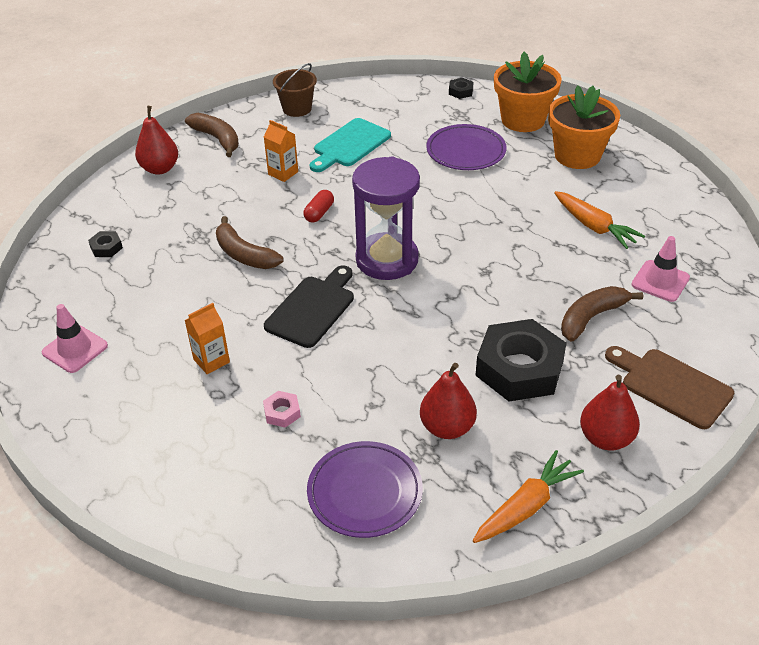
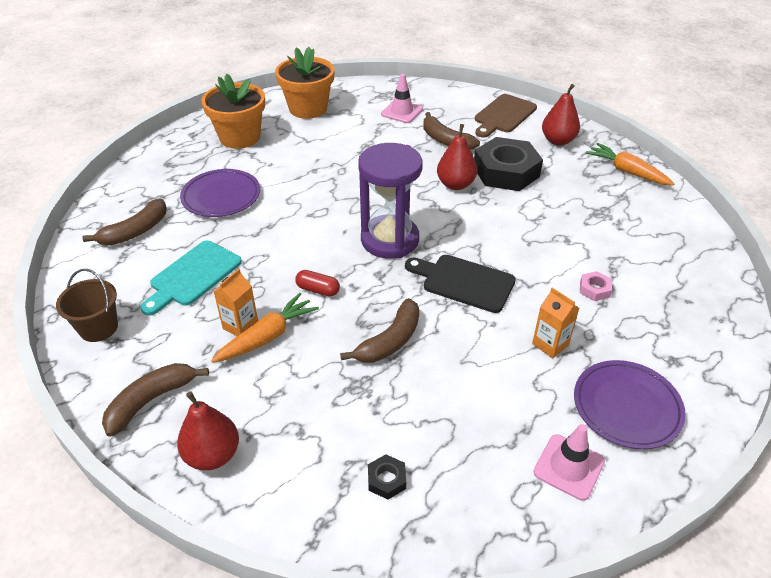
camera: 95 degrees left, 0 degrees up
(349, 145) = (193, 276): turquoise cutting board -> turquoise cutting board turned 90 degrees clockwise
(365, 492) = (651, 239): purple plate -> purple plate (626, 407)
(414, 110) = (135, 231): none -> brown banana
(447, 427) = (575, 203): red pear -> red pear (455, 184)
(460, 91) = (107, 200): black nut -> none
(523, 120) = (174, 163): orange flower pot -> orange flower pot (308, 108)
(594, 227) = (339, 134): orange carrot -> orange carrot (267, 336)

